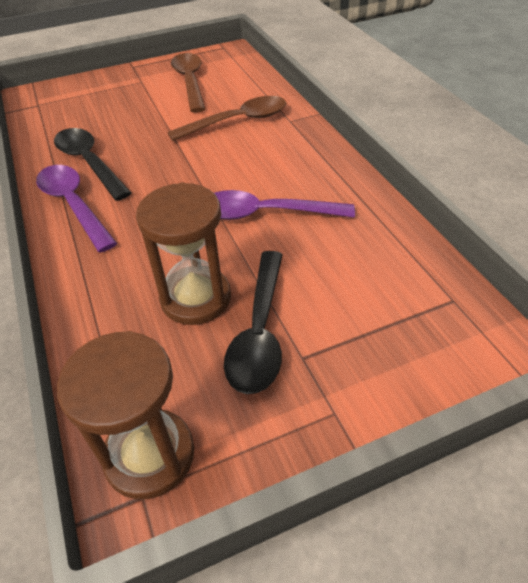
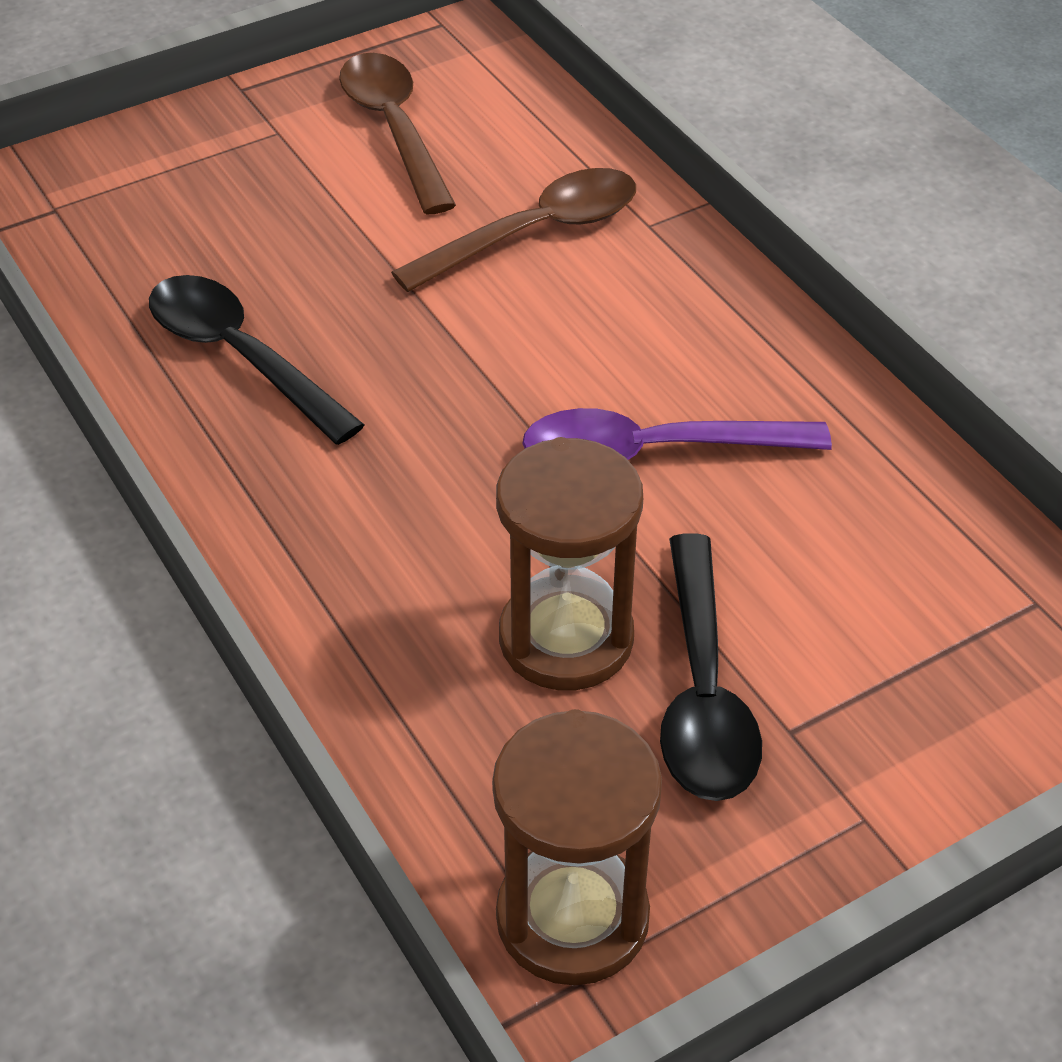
camera: 10 degrees left, 0 degrees up
(74, 205) = (248, 461): purple spoon -> none

